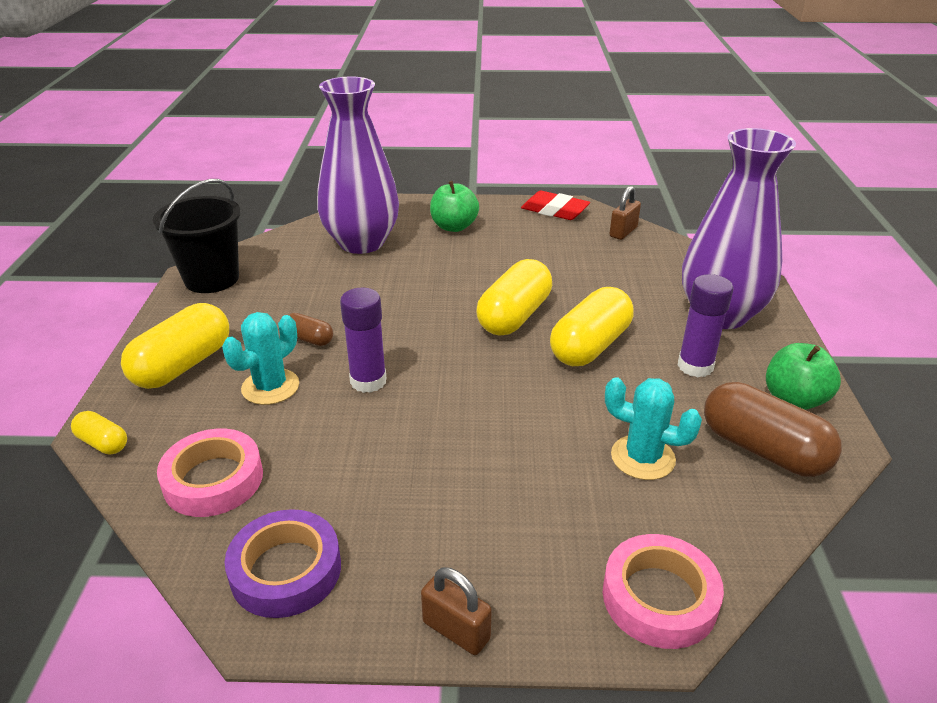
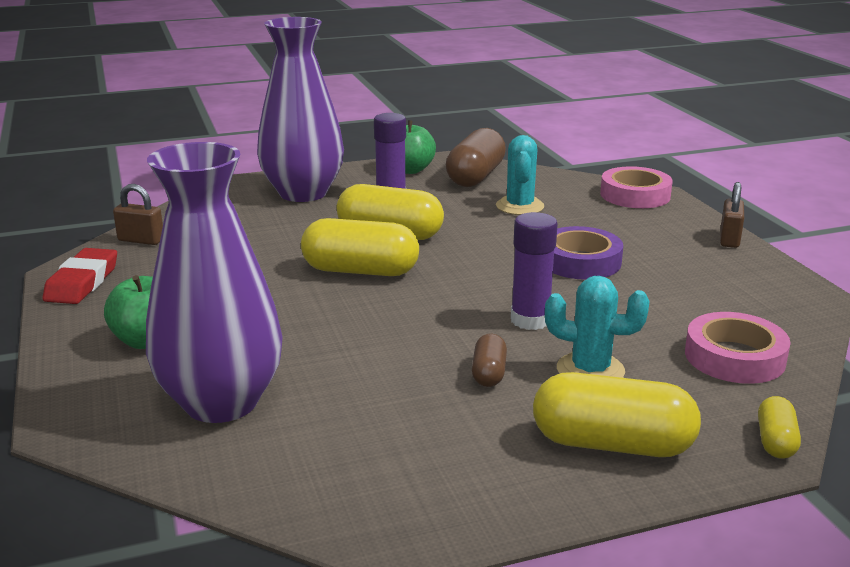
camera: 110 degrees left, 10 degrees down
(211, 279) = (399, 510): black bucket -> none
(286, 570) = (766, 299): purple tape -> purple tape (580, 261)

